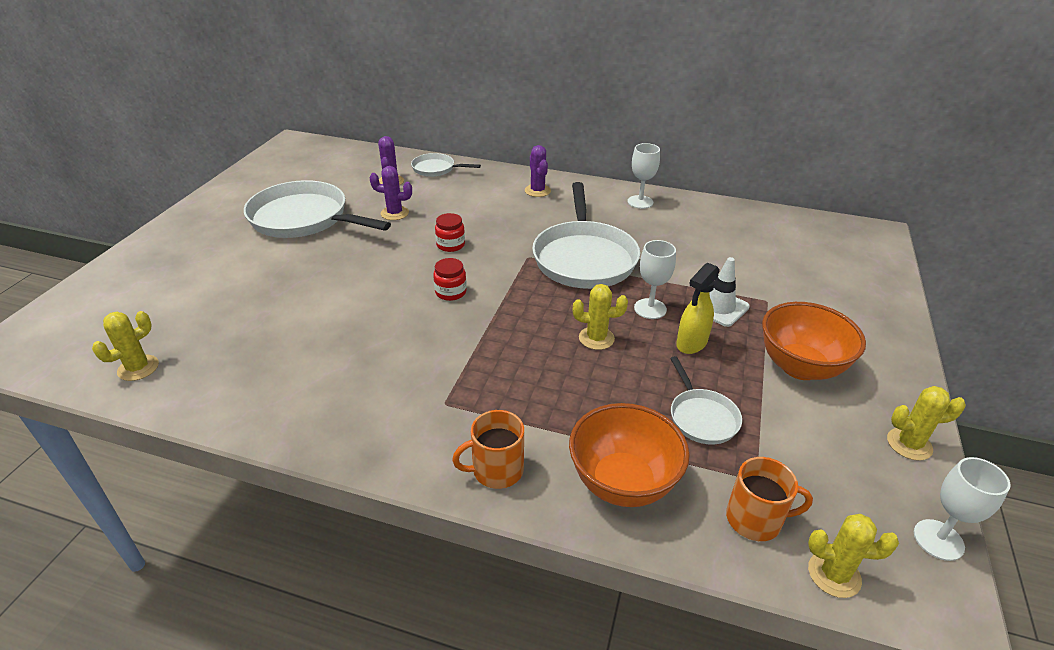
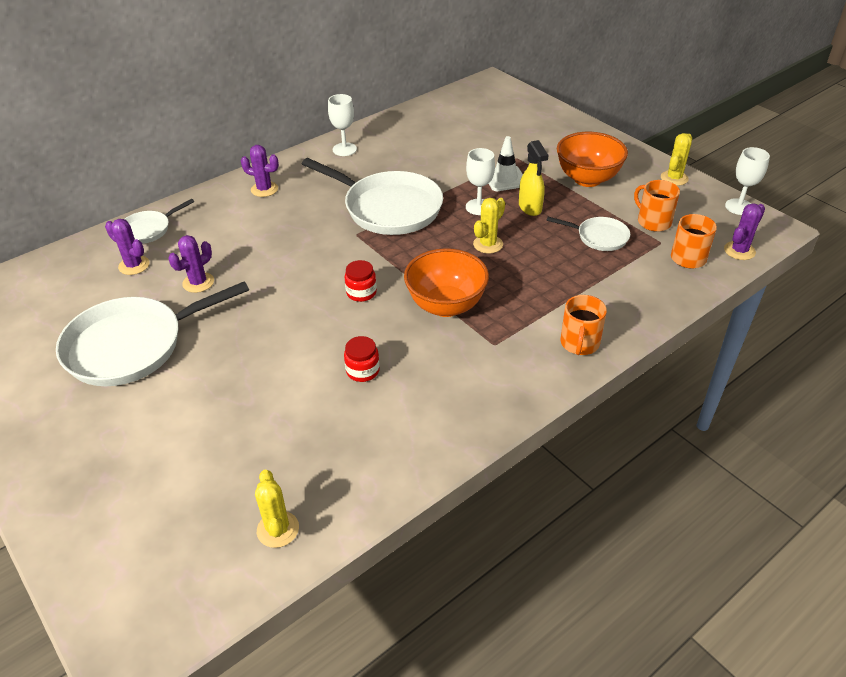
camera: 55 degrees left, 5 degrees up
(450, 245) = (292, 268): red jar -> red jar (362, 371)
(623, 483) = (629, 293): orange bowl -> orange bowl (446, 305)
(789, 456) = (653, 222): none -> orange mug
(834, 574) = (739, 251): yellow cactus -> purple cactus

